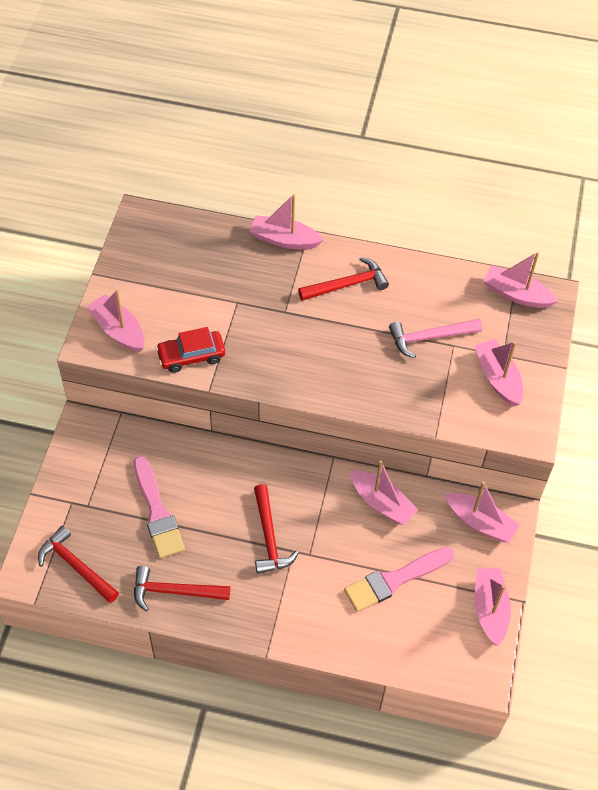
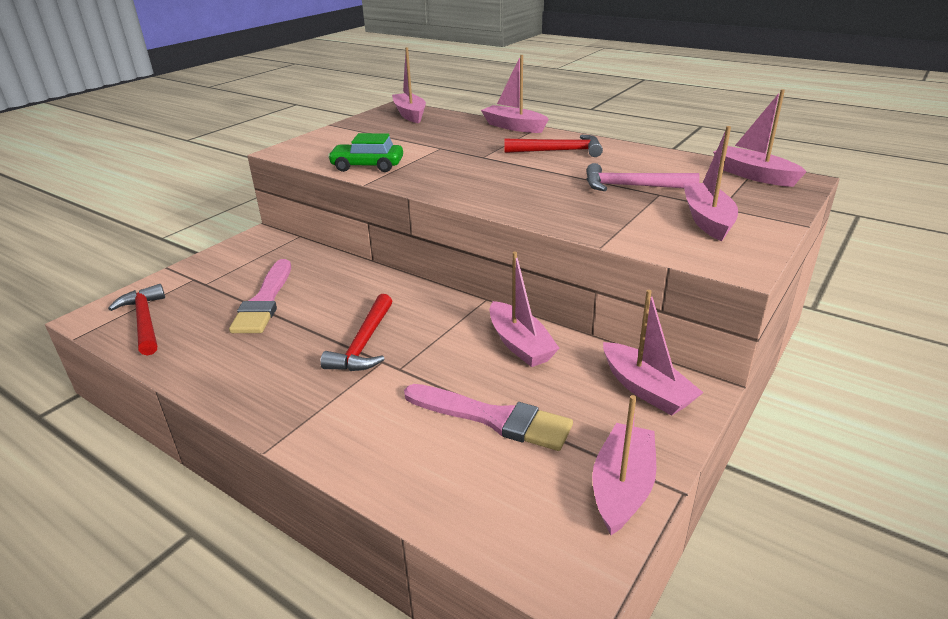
camera: 25 degrees right, 25 degrees down
(118, 330) = (317, 148): pink boat -> pink boat (410, 114)
(174, 591) = (218, 363): red hammer -> none
(191, 356) = (367, 166): red car -> green car
(395, 580) = (493, 418): pink brush -> pink brush turned 150 degrees counterclockwise

